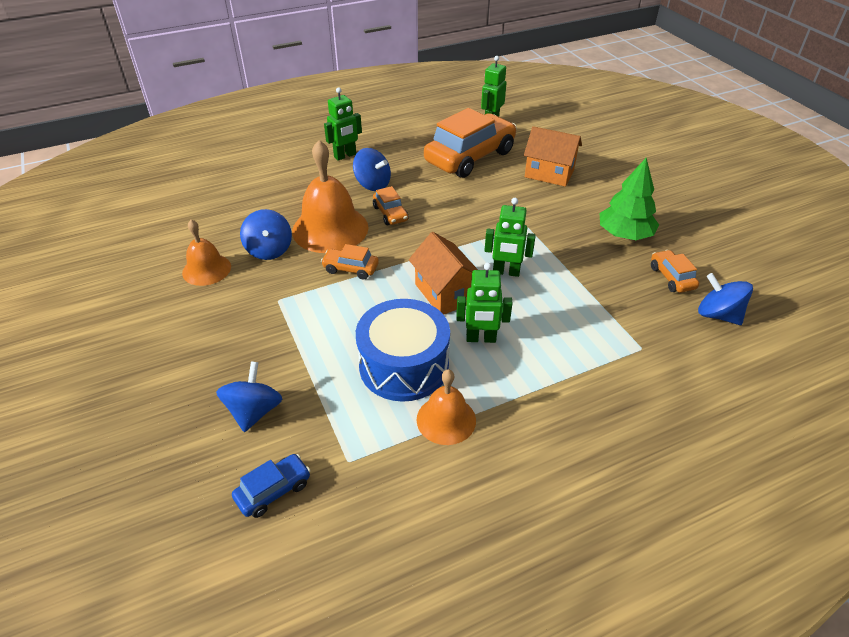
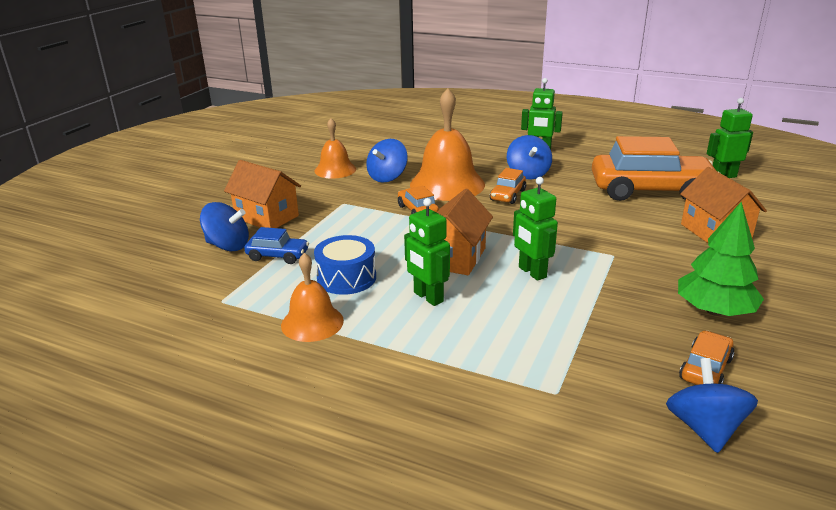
camera: 50 degrees right, 15 degrees down
(235, 359) = (266, 217): none -> orange house
(254, 411) = (228, 246): blue spinning top -> blue spinning top turned 45 degrees clockwise
(273, 490) = (165, 286): blue car -> blue car (278, 256)
(404, 365) = (346, 278): blue drum -> blue drum, size x0.65

